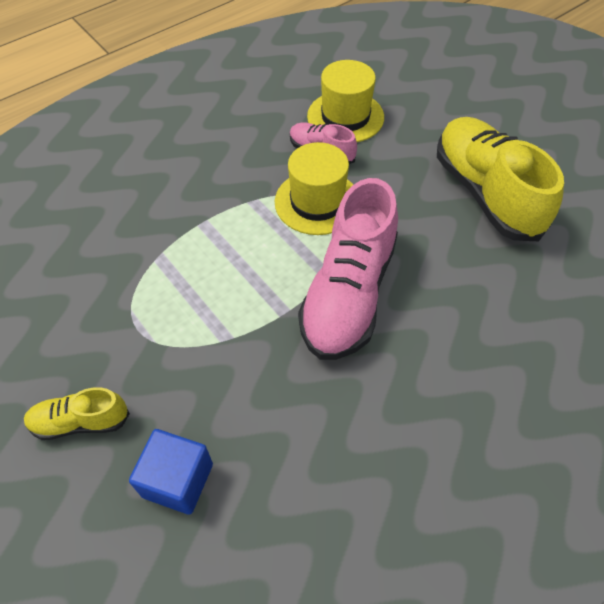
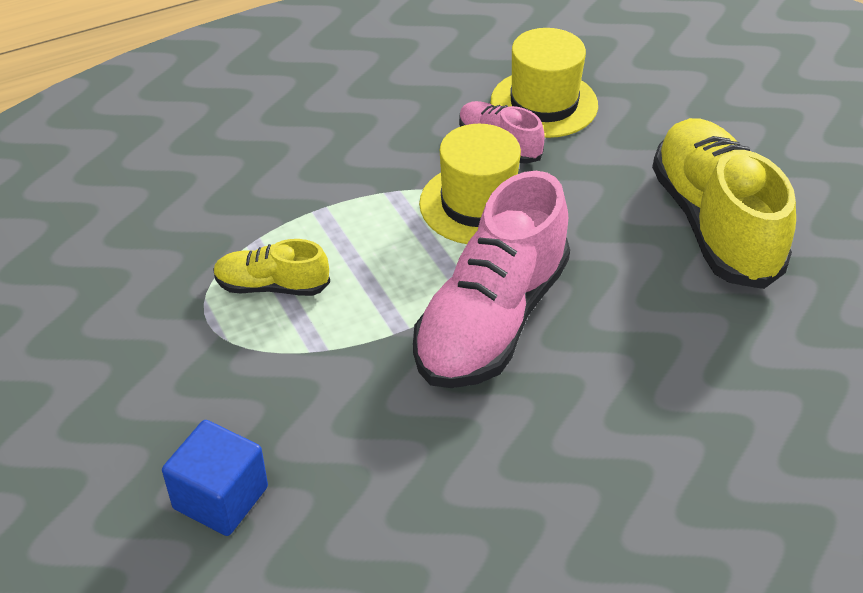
camera: 10 degrees right, 10 degrees down
(80, 422) = (116, 415): yellow shoe -> yellow shoe (272, 286)

